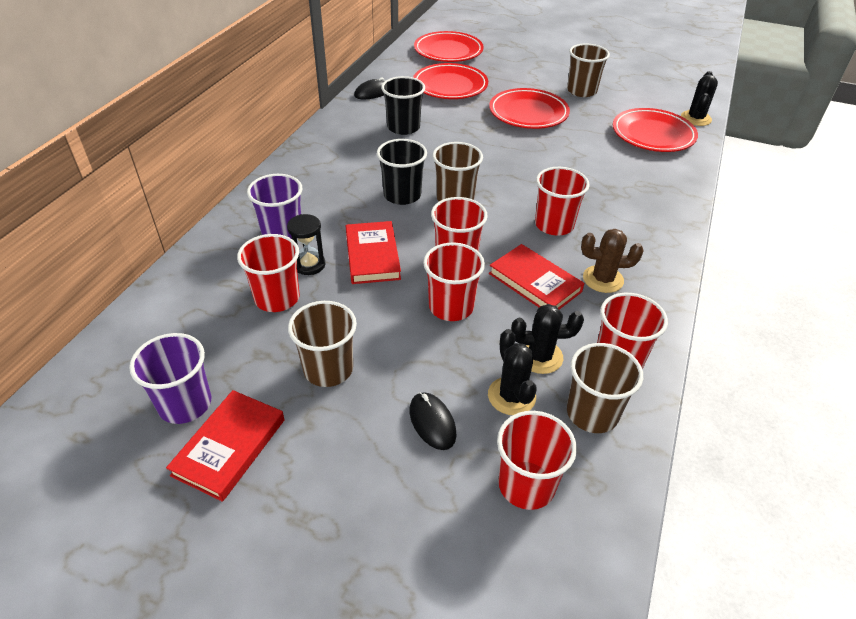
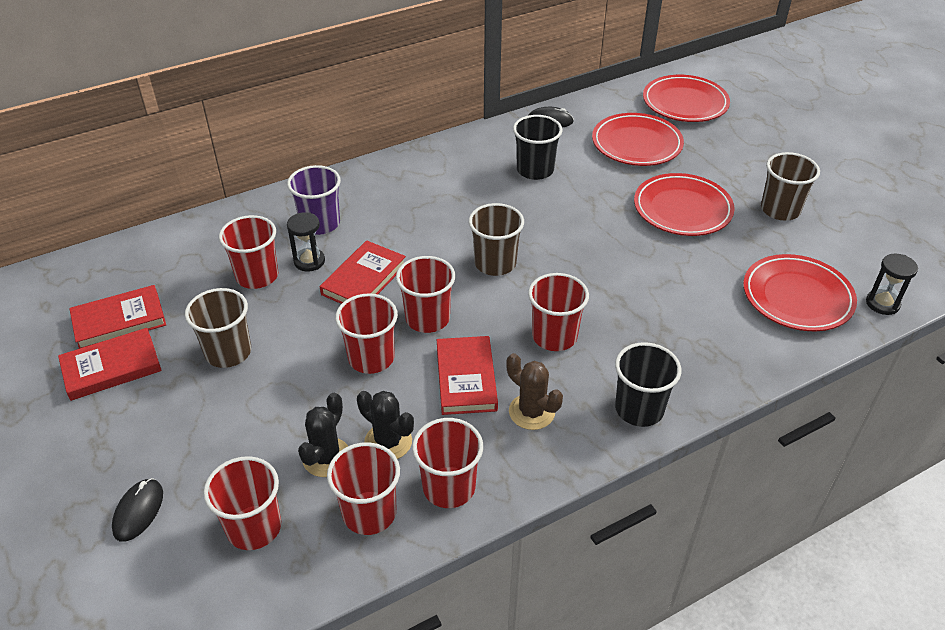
camera: 40 degrees right, 0 degrees up
(185, 404) = (119, 321): purple cup -> red book
(402, 195) = (453, 237): black cup -> black cup (639, 409)
(432, 422) = (248, 437): black mouse -> black mouse (138, 511)
(592, 413) = (369, 513): brown cup -> red cup
(695, 118) = (882, 303): black cactus -> black hourglass

